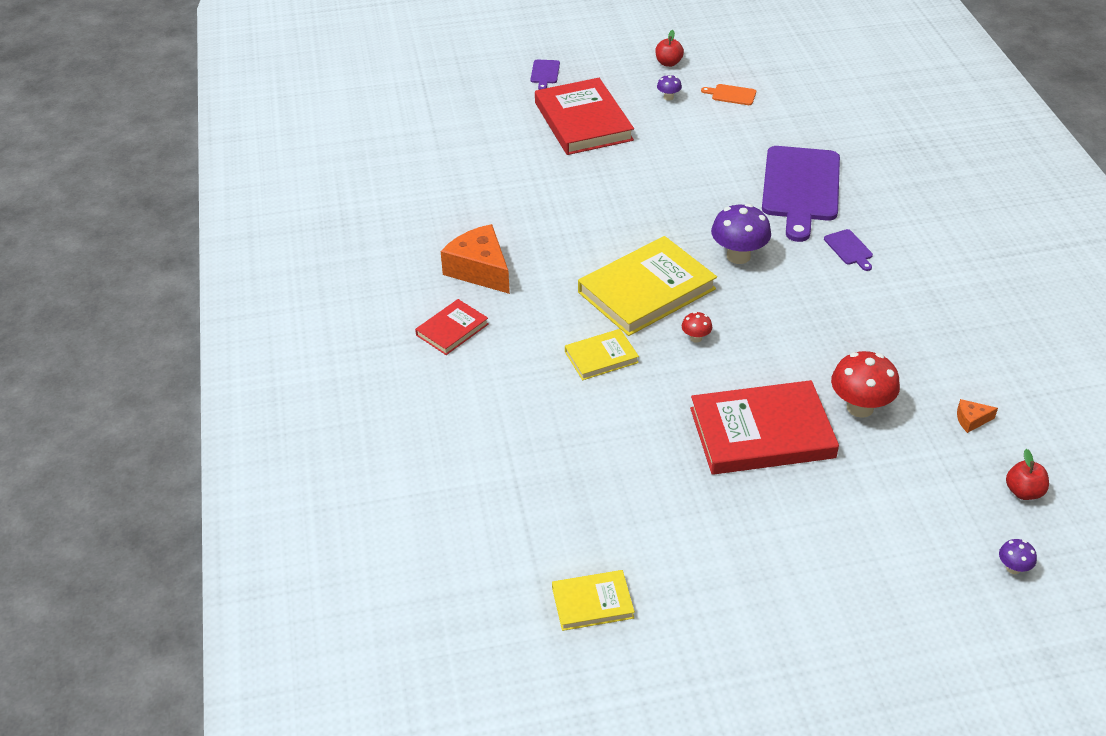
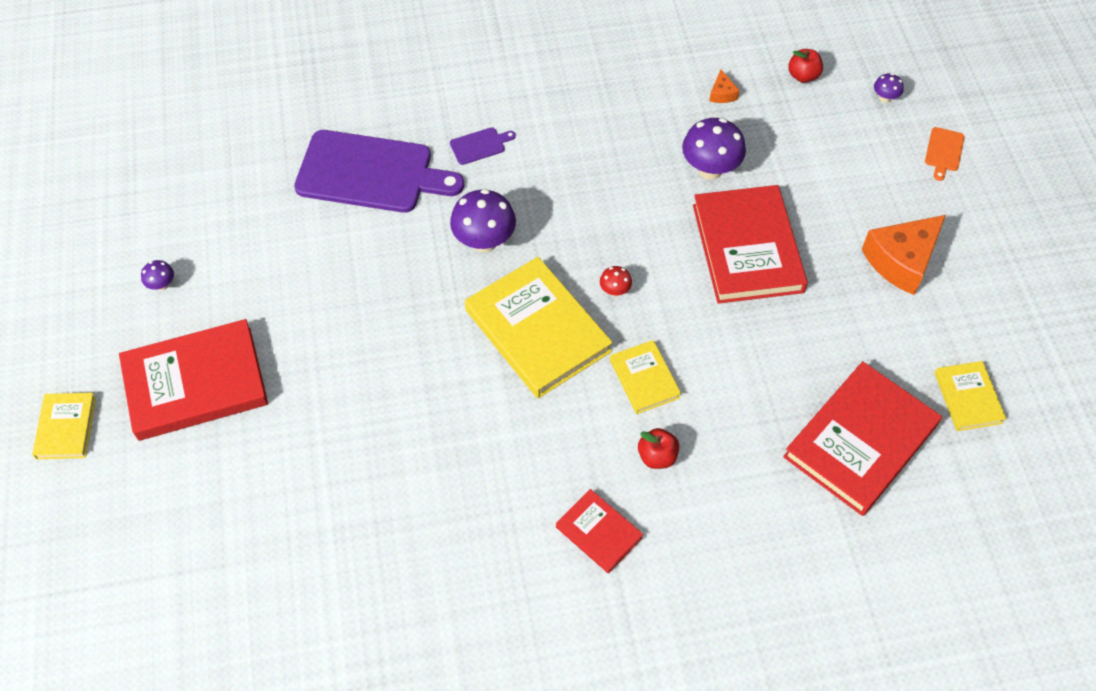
camera: 90 degrees left, 15 degrees up
(480, 270) = (491, 504): orange cheese -> orange cheese (901, 261)
(539, 507) = (860, 441): none -> red book
(545, 73) = (66, 428): purple cutting board -> yellow book
(668, 63) = (81, 279): red apple -> red apple (657, 456)
(731, 95) = (172, 218): orange cutting board -> orange cutting board (944, 151)
(860, 407) = (710, 169): red mushroom -> purple mushroom

